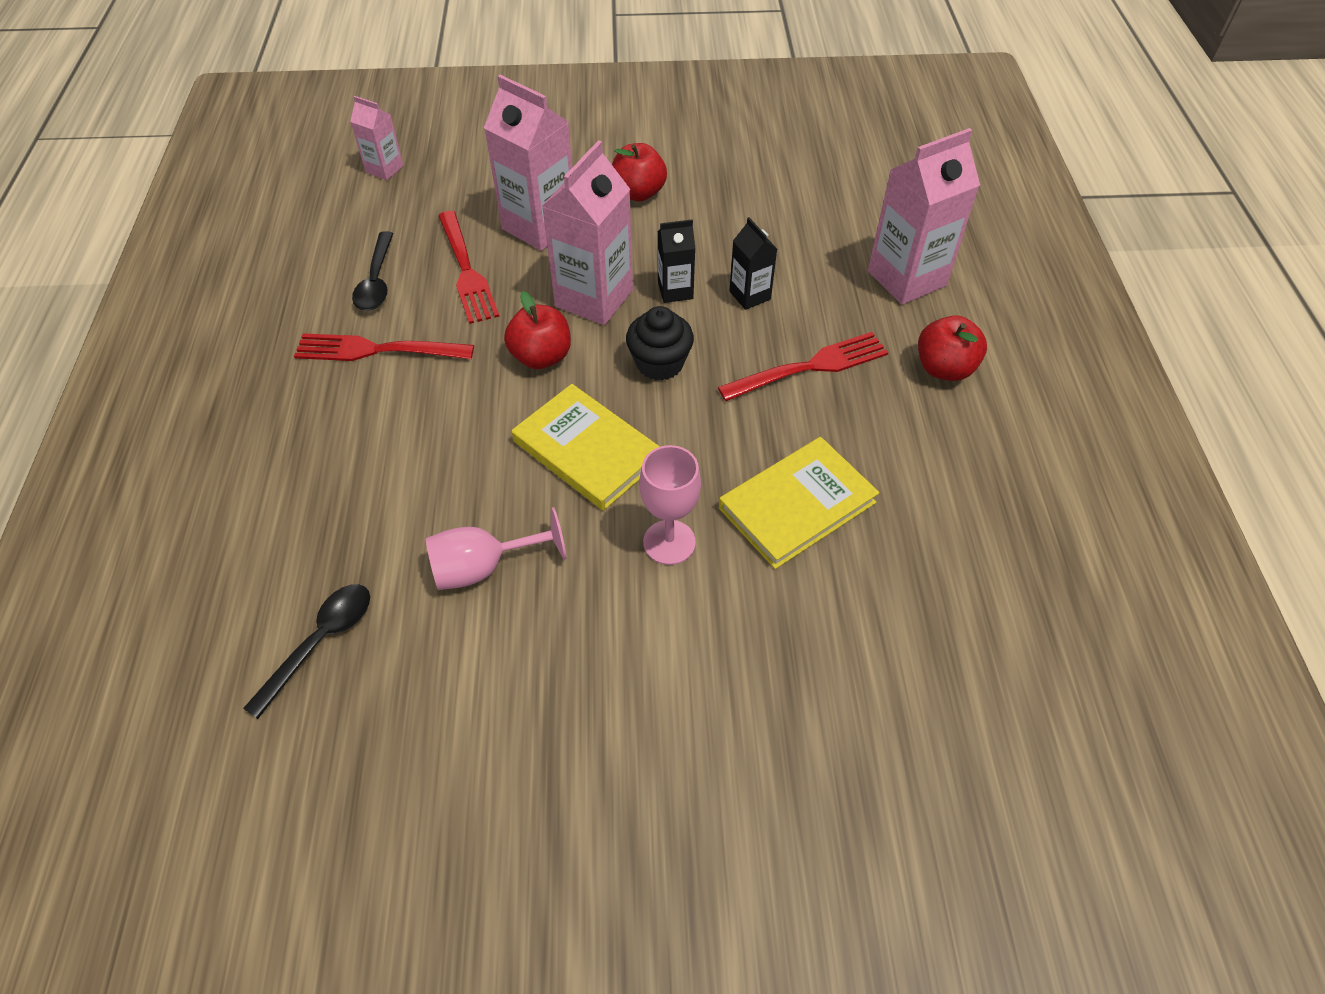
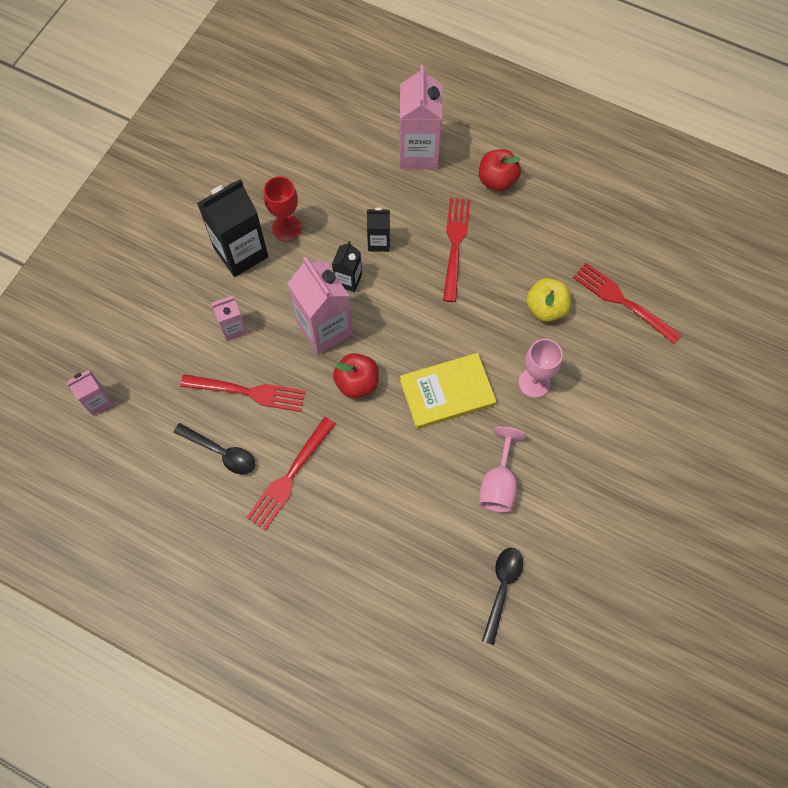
camera: 60 degrees left, 15 degrees up
(320, 642) = (502, 589): black spoon -> black spoon turned 45 degrees clockwise
(539, 226) = (233, 328): pink carton -> pink carton, size x0.53
(638, 193) = (241, 252): red apple -> black carton
(659, 363) = (403, 320): black cupcake -> none
(700, 214) = (287, 228): none -> red goblet
(797, 505) = (546, 308): yellow book -> yellow apple
(887, 599) = (623, 301): none -> red fork

